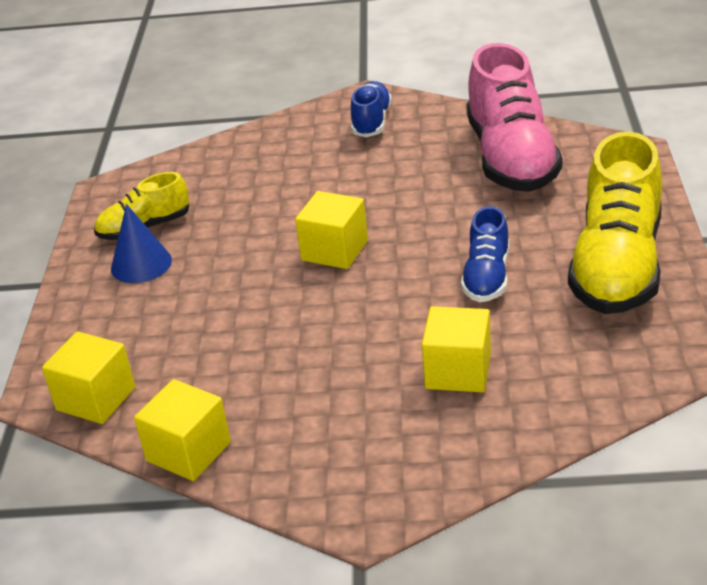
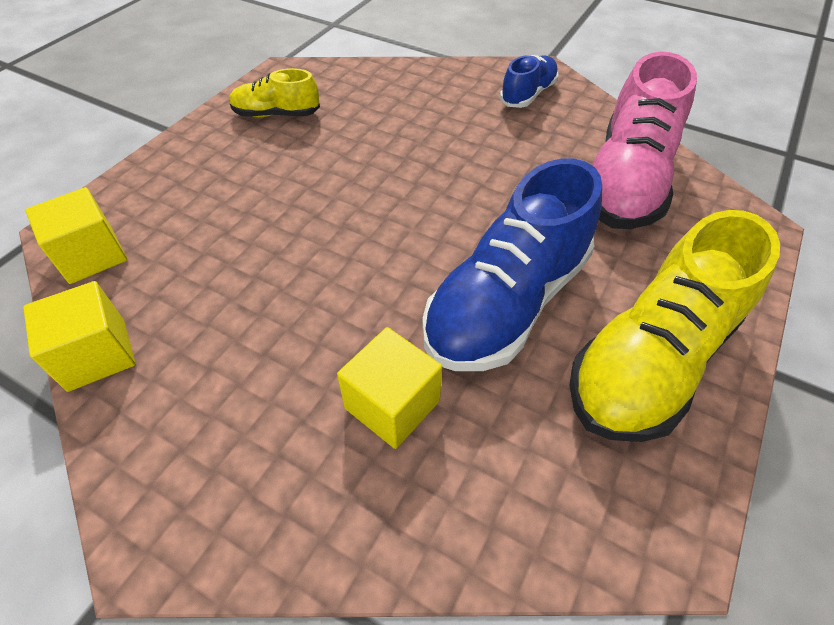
camera: 25 degrees right, 15 degrees up
(141, 264) = (243, 145): blue cone -> none
(334, 250) = (396, 204): yellow cube -> none
(487, 277) = (507, 303): blue shoe -> blue shoe, size x1.90

